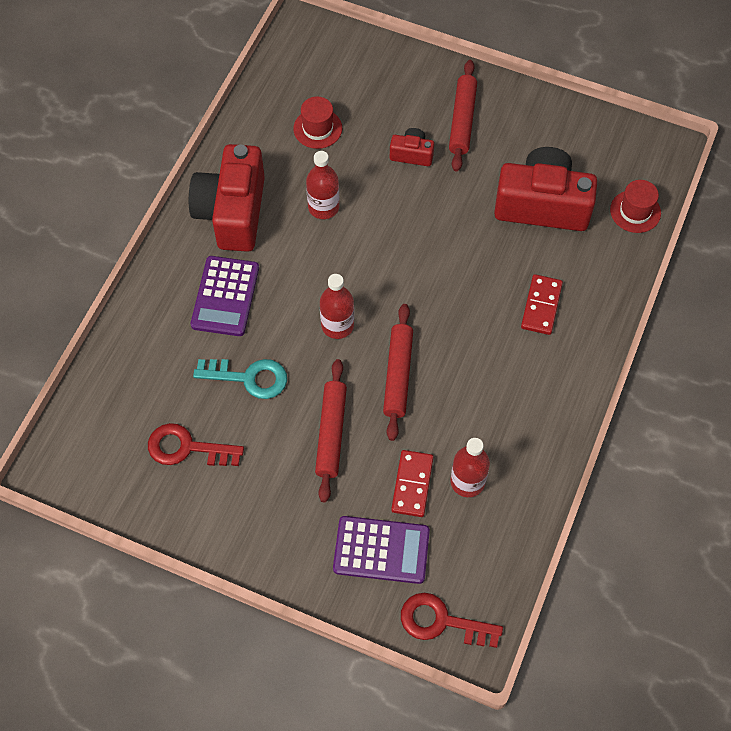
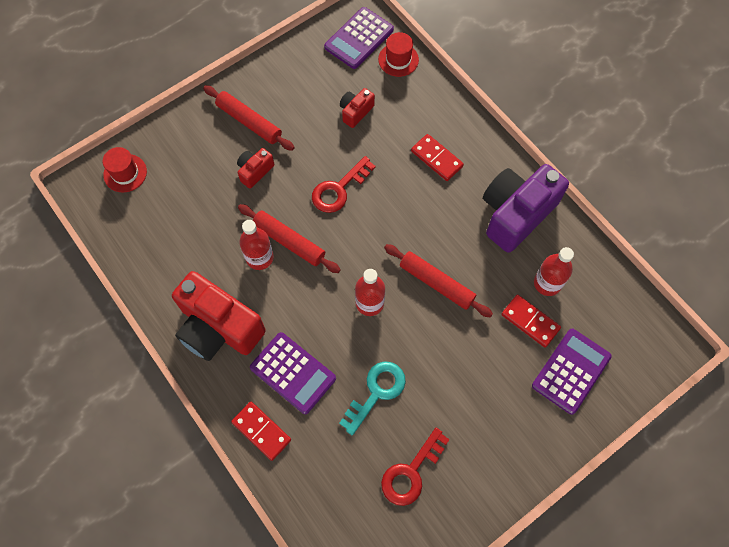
camera: 60 degrees left, 5 degrees up
(154, 300) = (261, 431): none -> red domino
(317, 128) = (185, 224): red hat -> red hat (125, 173)
(331, 433) = (458, 356): red rolling pin -> red rolling pin (289, 241)
(442, 622) = (645, 359): red key -> red key (339, 189)
(529, 413) = (516, 214): none -> purple camera
(542, 205) = (356, 112): red camera -> red camera, size x0.46
(633, 162) = (359, 38): none -> purple calculator

